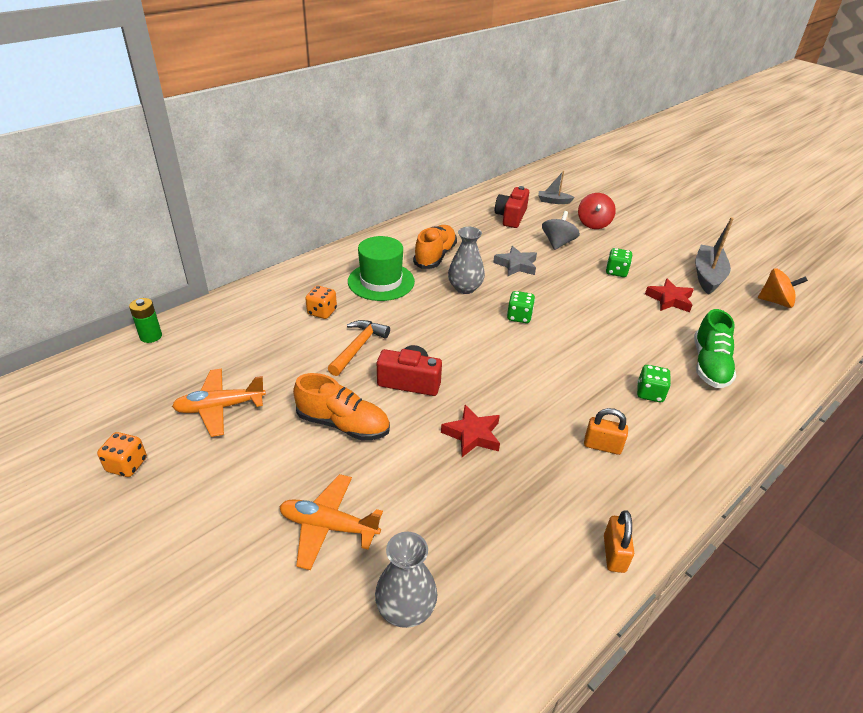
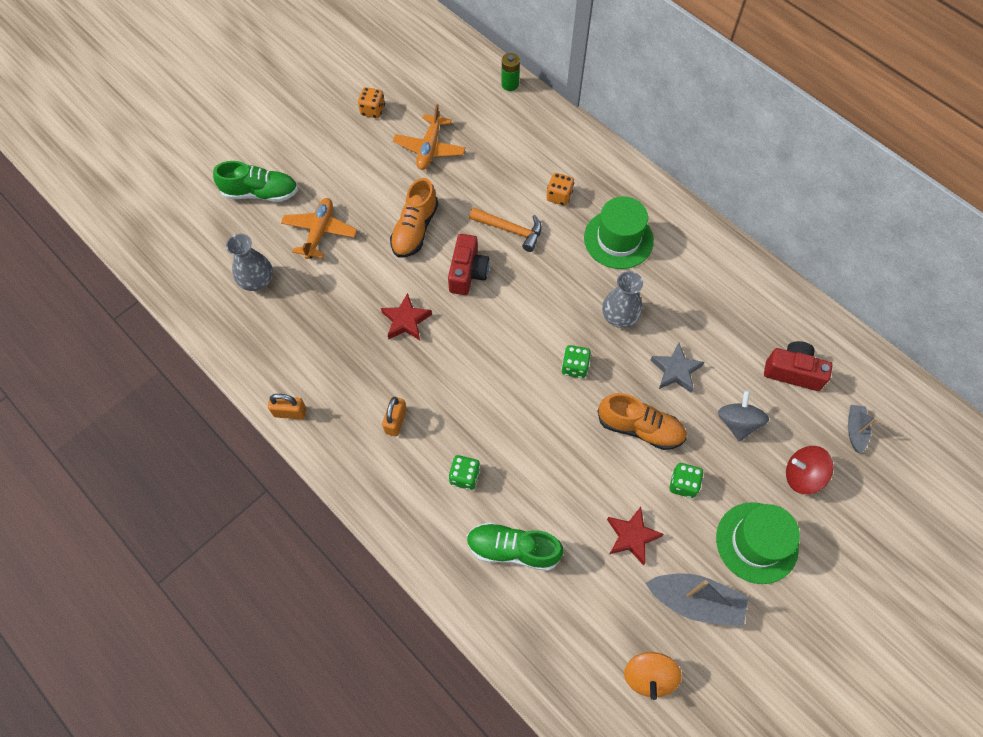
camera: 90 degrees right, 25 degrees up
(220, 407) = (430, 148): orange plane -> orange plane turned 150 degrees counterclockwise
(234, 613) = (260, 193): none -> green shoe
(435, 256) = (678, 287): orange shoe -> orange shoe (640, 428)
(558, 243) = (737, 423): grey spinning top -> grey spinning top turned 105 degrees counterclockwise
(651, 246) = (756, 542): none -> green hat

